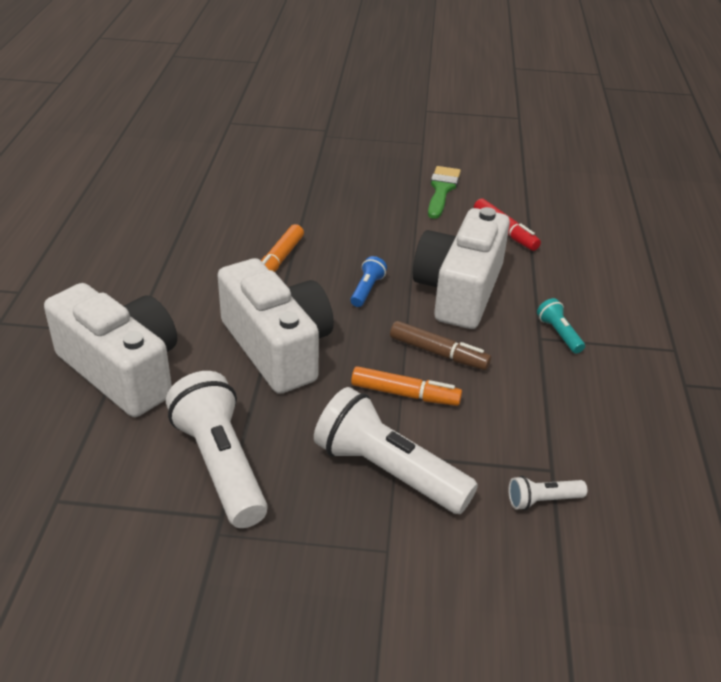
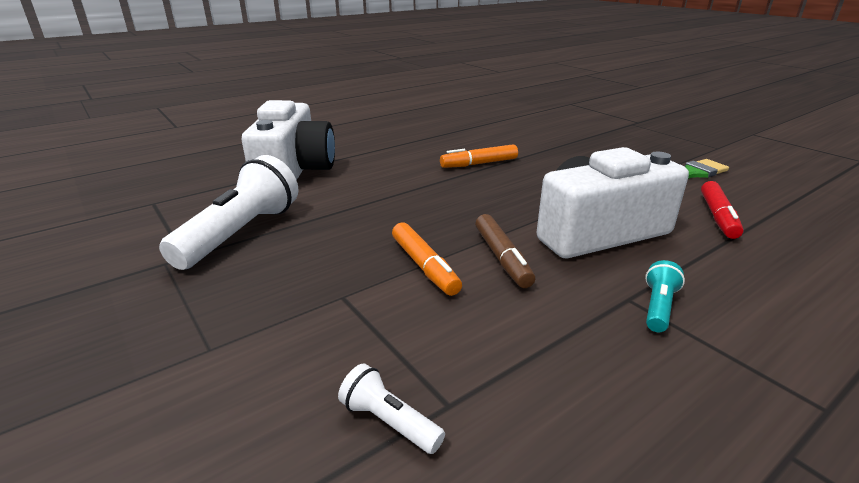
camera: 50 degrees right, 10 degrees down
(277, 347) = (392, 199): white camera -> none
(367, 290) = (514, 199): blue flashlight -> none
(388, 471) = (316, 302): white flashlight -> none

